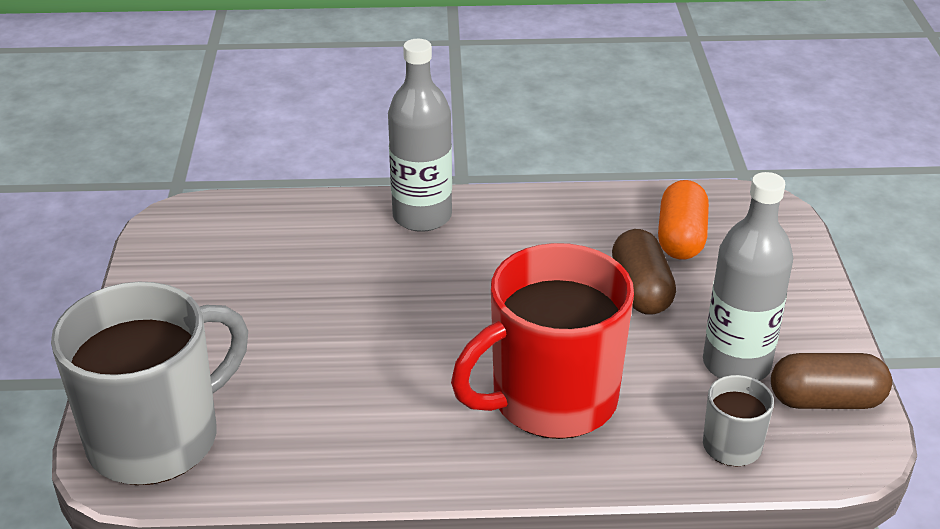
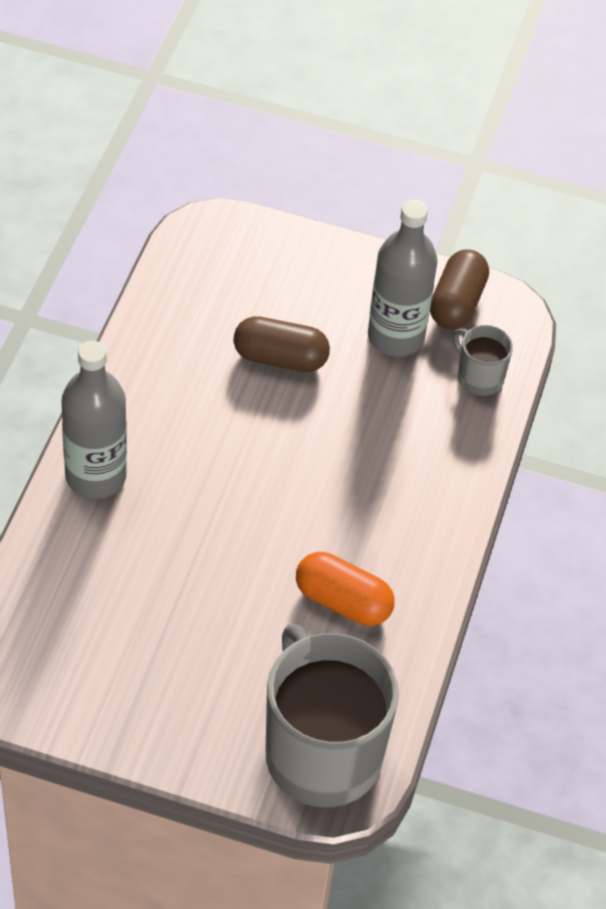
camera: 75 degrees left, 15 degrees up
(551, 399) = (386, 468): red mug -> none
(681, 238) = (223, 302): orange capsule -> orange capsule (343, 602)

